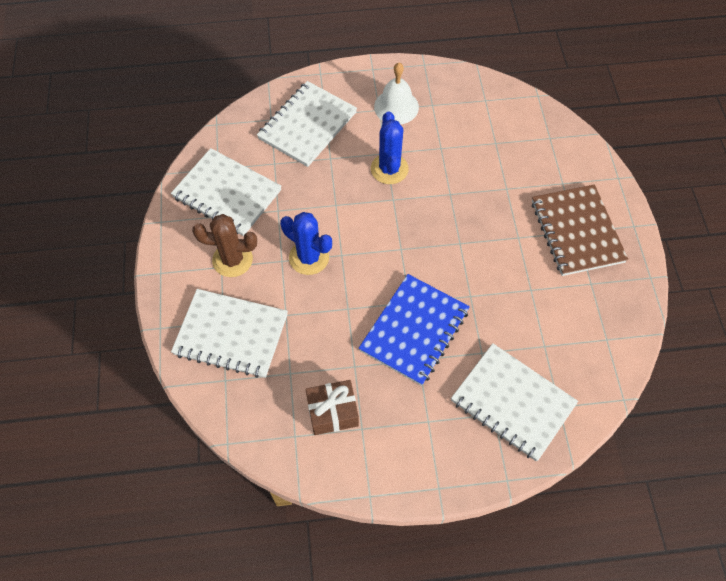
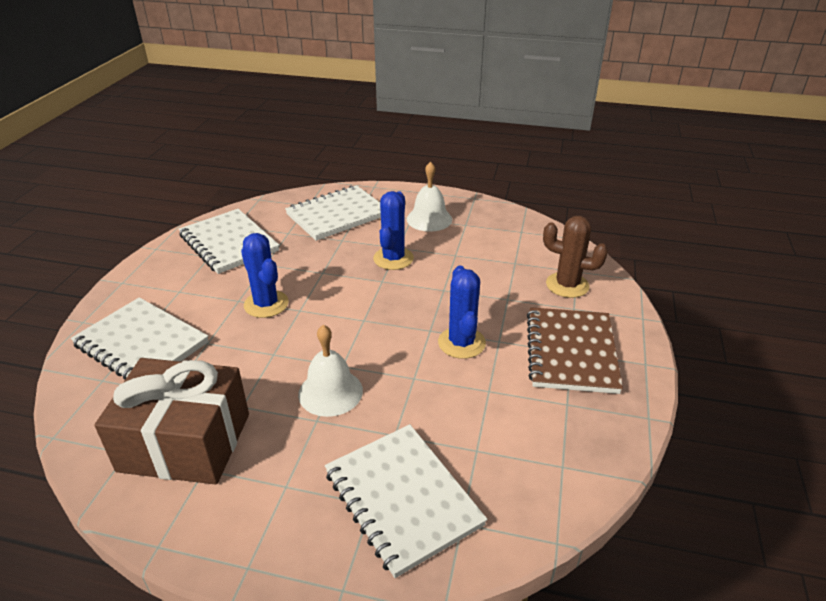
camera: 20 degrees right, 25 degrees down
(232, 260) = (193, 288): brown cactus -> brown cactus (567, 285)
(332, 412) = (185, 442): brown gift -> brown gift, size x1.81
(414, 330) = (330, 392): blue notebook -> white bell
(490, 249) = (461, 343): none -> blue cactus

